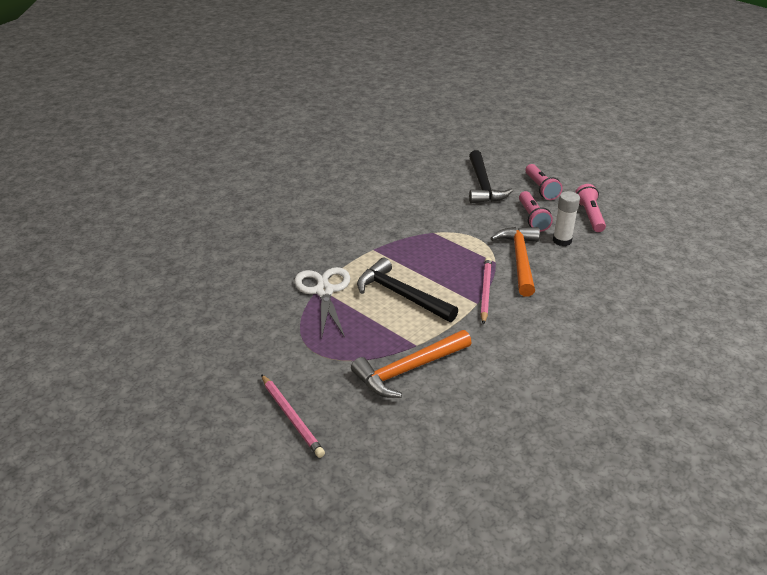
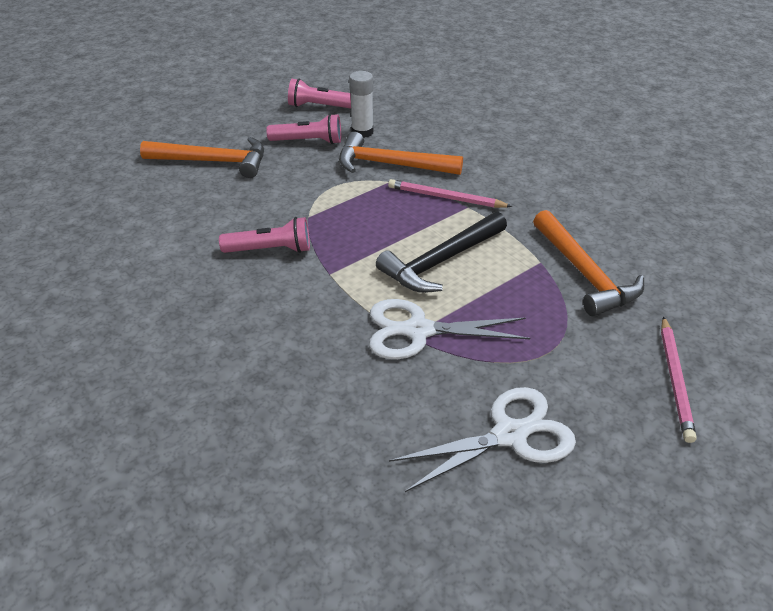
camera: 80 degrees left, 5 degrees up
(235, 335) = (509, 435): none -> white scissors
(292, 417) = (675, 380): pink pencil -> pink pencil turned 120 degrees clockwise
(483, 185) = (213, 161): black hammer -> orange hammer
(541, 189) = (246, 124): pink flashlight -> pink flashlight (270, 250)

